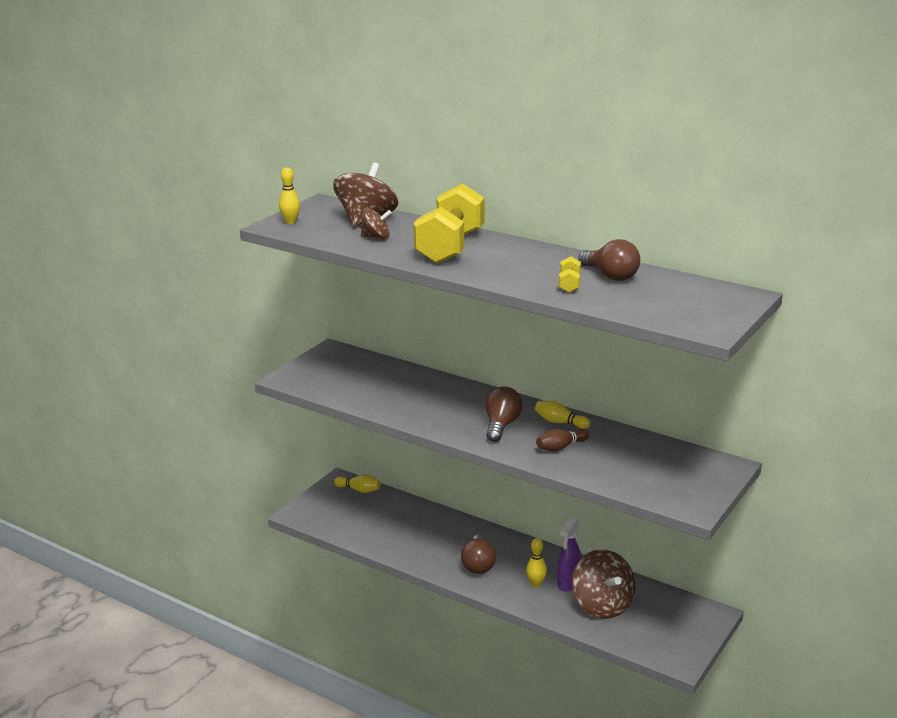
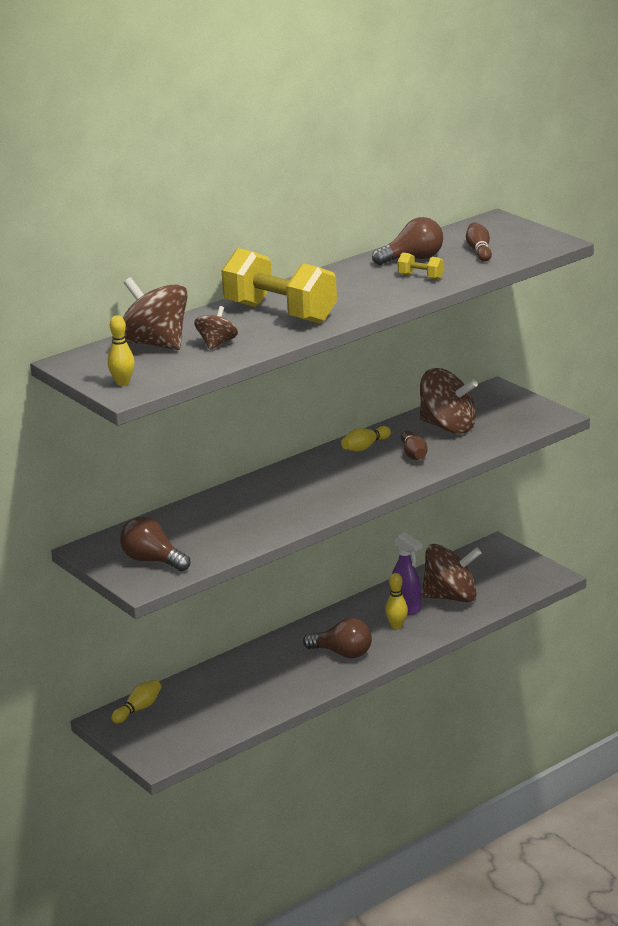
camera: 70 degrees left, 0 degrees up
(501, 425) = (350, 476): brown light bulb -> brown light bulb (152, 560)
(628, 454) = (448, 427): none -> brown spinning top
(655, 299) = (479, 251): none -> brown bowling pin

